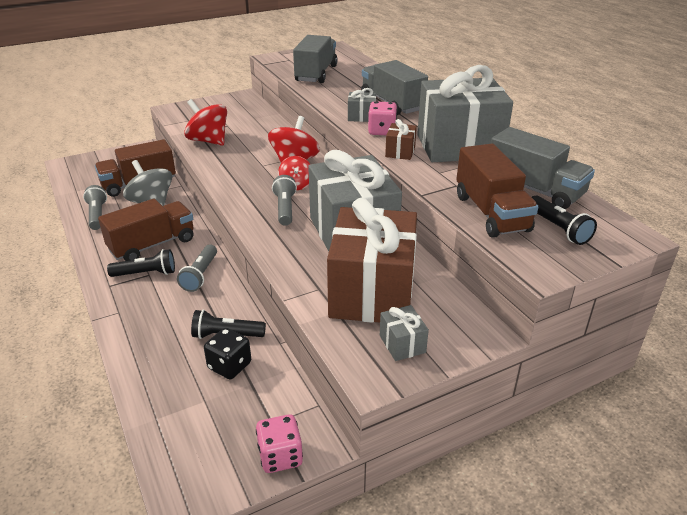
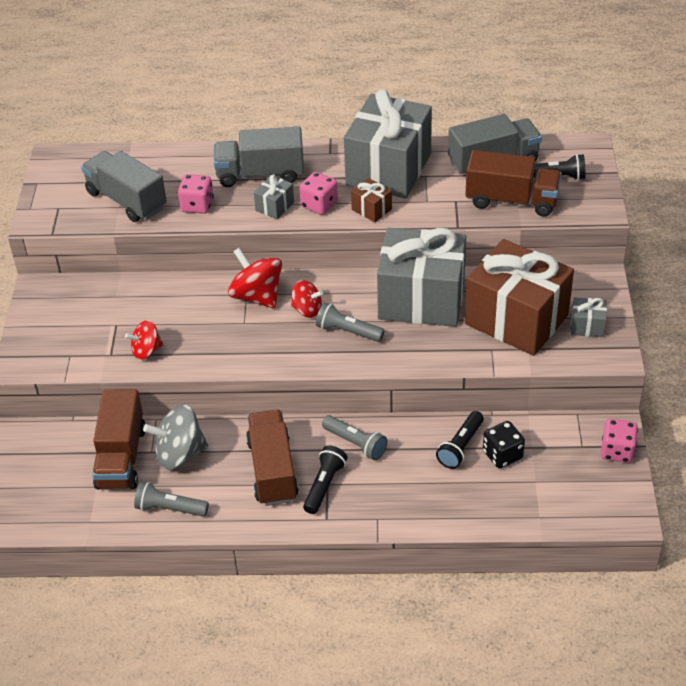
camera: 60 degrees left, 10 degrees up
(208, 141) = (146, 351): red spinning top -> red spinning top, size x0.62
(334, 93) = (197, 205): none -> pink dice

